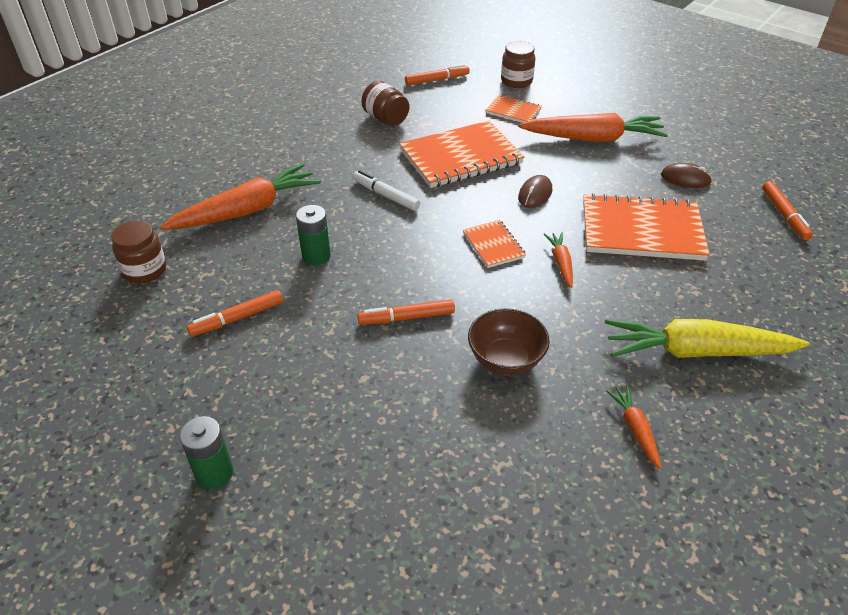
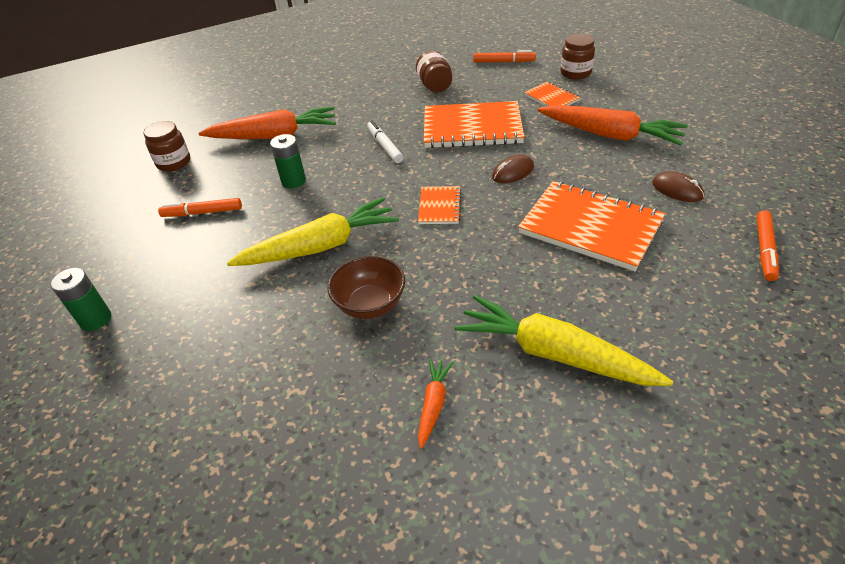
camera: 30 degrees right, 0 degrees up
(406, 318) = (320, 246): orange marker -> yellow carrot
(561, 263) = (487, 237): orange carrot -> none

